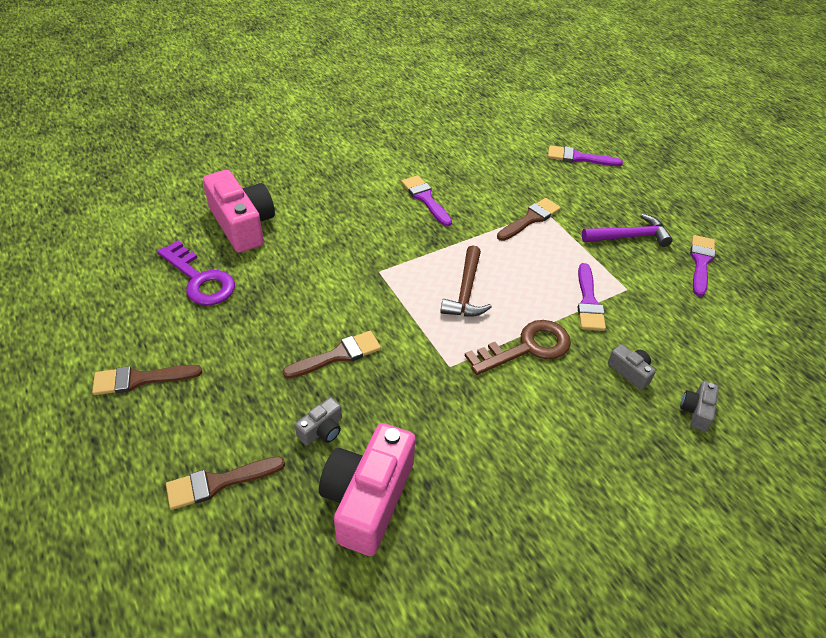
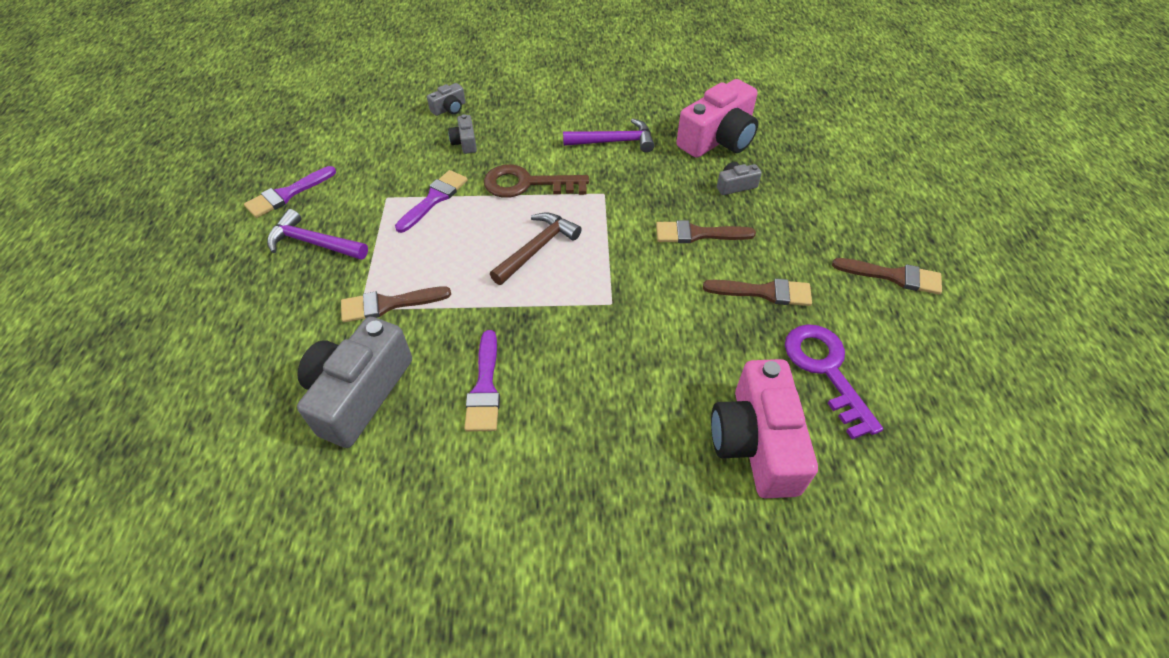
camera: 150 degrees left, 5 degrees up
(218, 483) = (825, 180): brown brush -> brown brush (764, 292)
(485, 439) = (614, 142): none -> purple hammer
(493, 175) = (359, 393): none -> grey camera
(578, 158) = (216, 375): purple brush -> none

